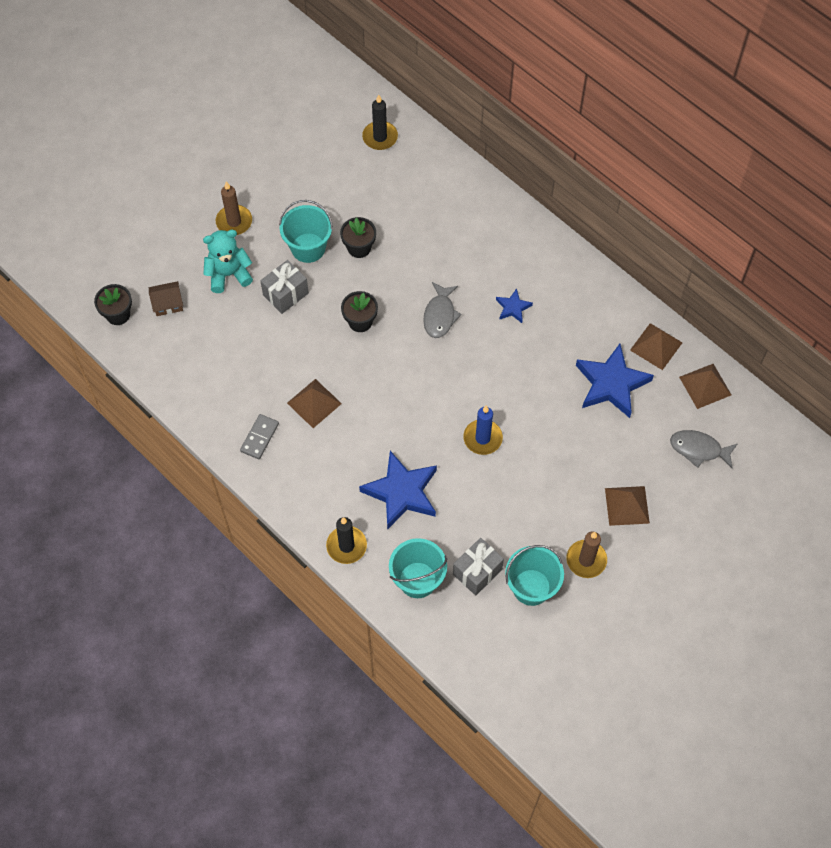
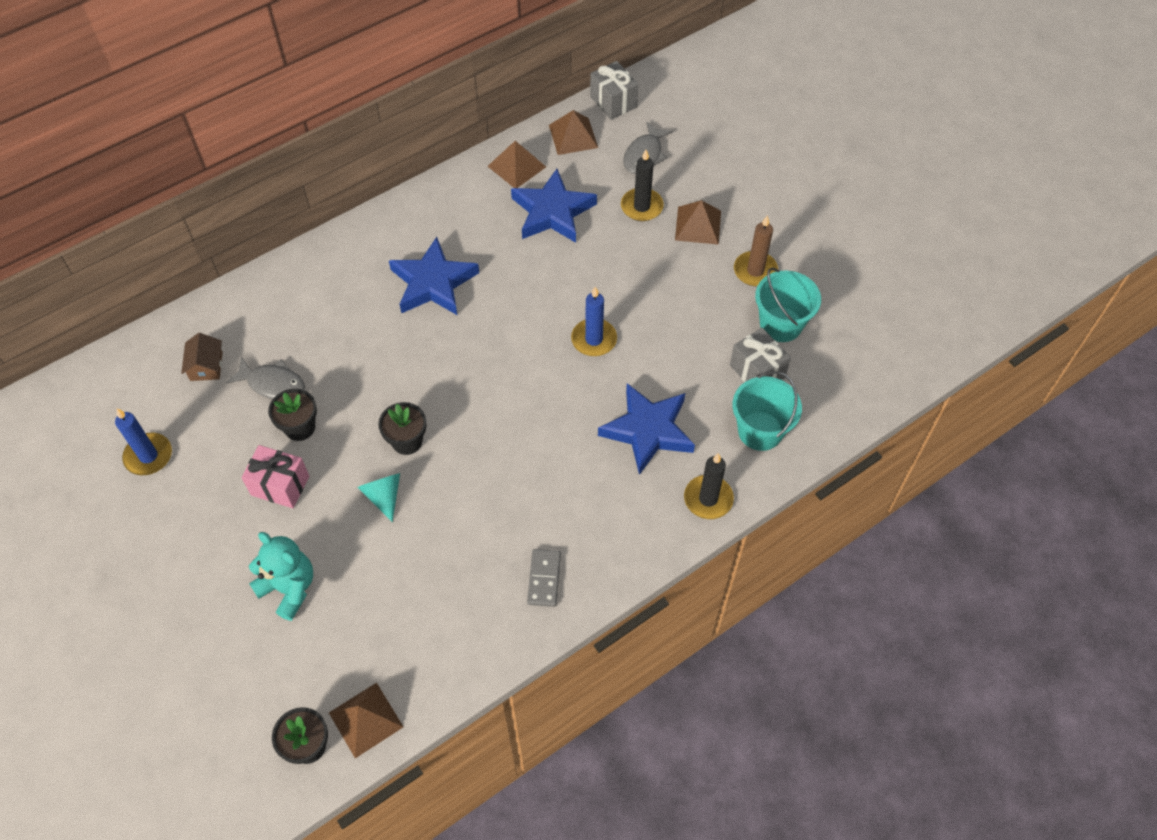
camera: 80 degrees left, 5 degrees down
(168, 303) = (311, 674): brown house -> brown house (206, 366)
(228, 274) = (289, 588): turquoise teddy bear -> turquoise teddy bear turned 135 degrees clockwise
(234, 222) = (207, 571): brown candle -> none
(259, 437) = (544, 579): grey domino -> grey domino turned 60 degrees clockwise
(285, 294) = (342, 521): grey gift -> grey gift (613, 102)
(308, 248) = (280, 485): turquoise bucket -> pink gift
(311, 316) = (383, 496): none -> turquoise cone
(314, 403) = (509, 509): brown pyramid -> brown pyramid (366, 720)
(318, 160) = (148, 456): none -> blue candle
(380, 137) = (143, 380): black candle -> black candle (641, 207)
(440, 315) = (422, 356): grey fish -> grey fish (273, 384)
(513, 308) = (433, 283): blue star -> blue star, size x2.04

